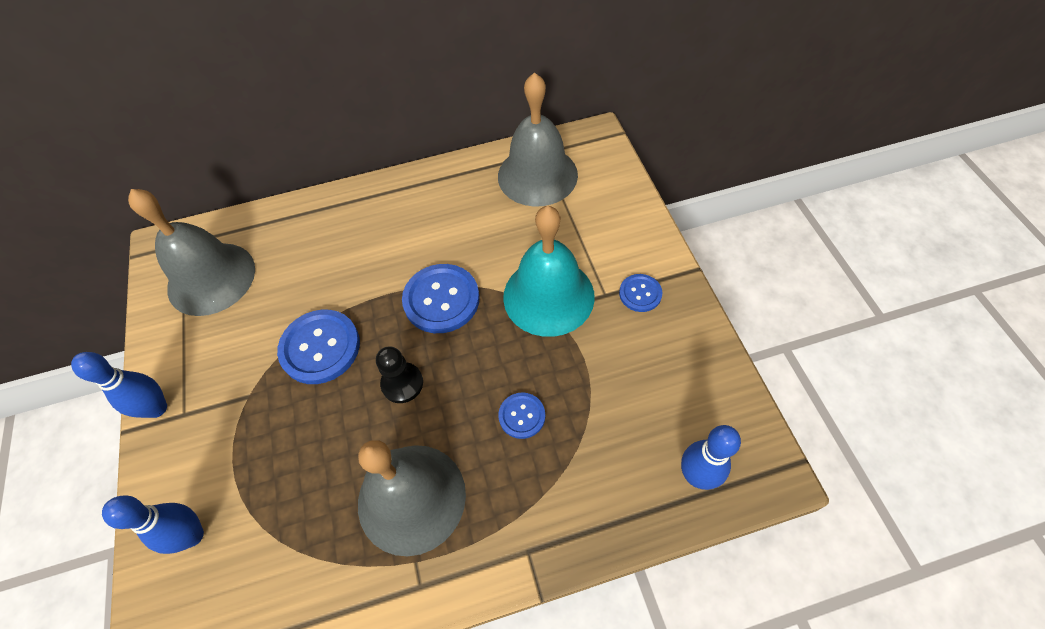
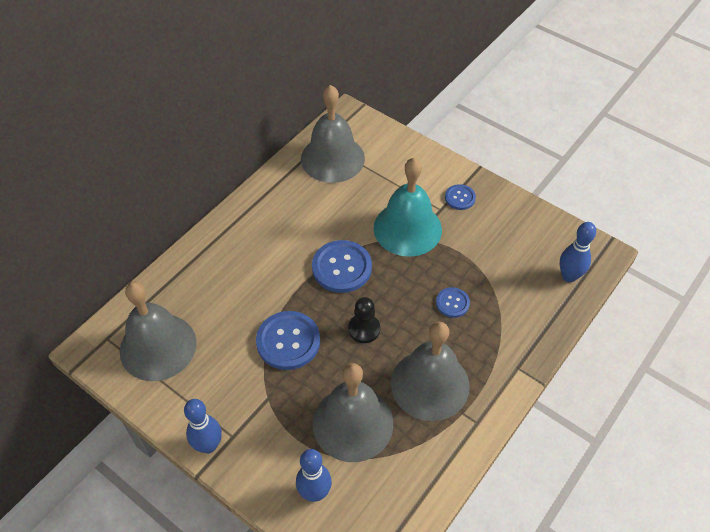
camera: 40 degrees left, 5 degrees down
(296, 484) = (352, 423): none -> grey bell

